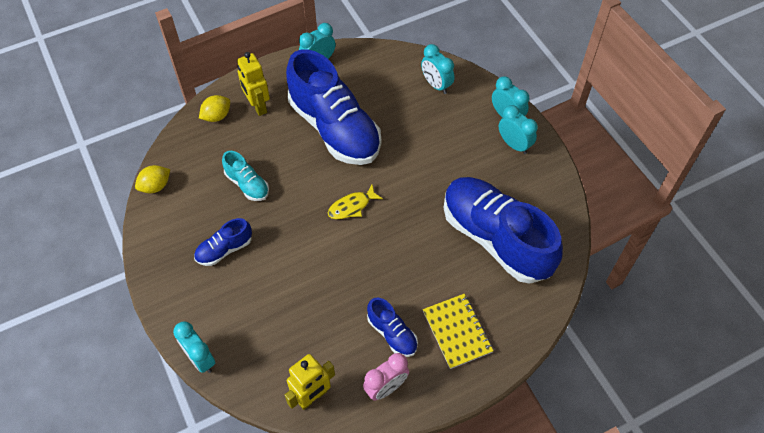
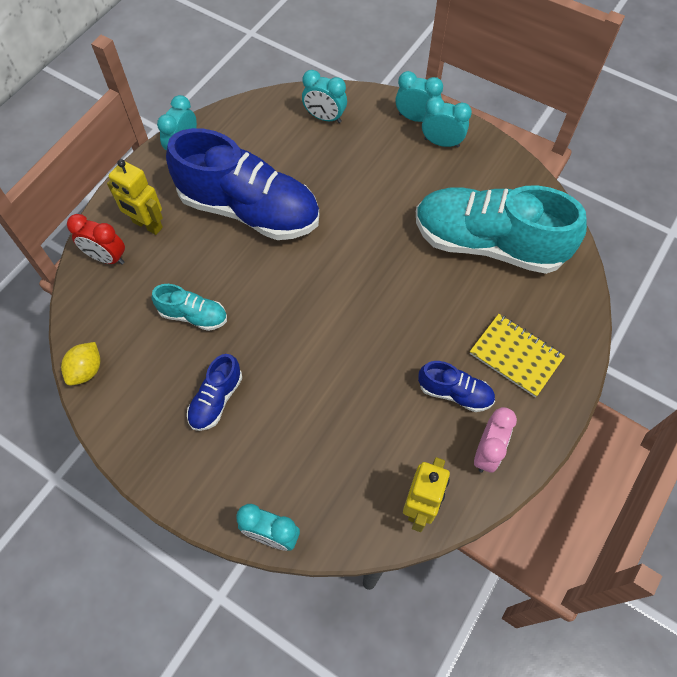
camera: 30 degrees left, 5 degrees up
(217, 116) = (107, 257): yellow lemon -> red clock
(352, 206) = (323, 283): yellow fish -> none
(496, 238) = (488, 243): blue shoe -> turquoise shoe

